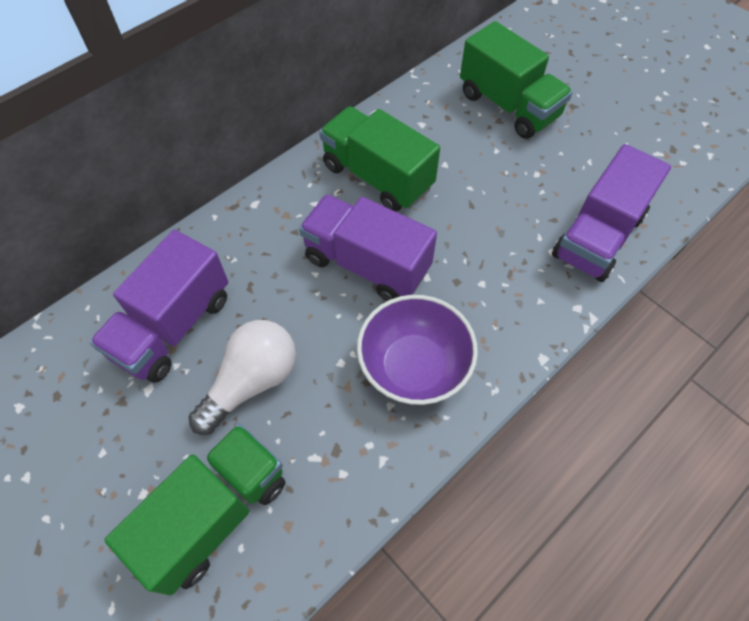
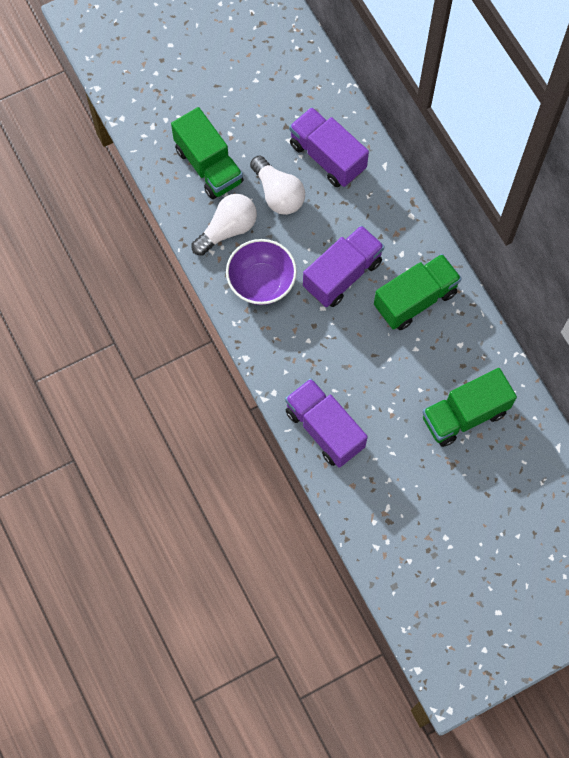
camera: 105 degrees right, 10 degrees up
(335, 445) = (227, 230): none -> white light bulb

